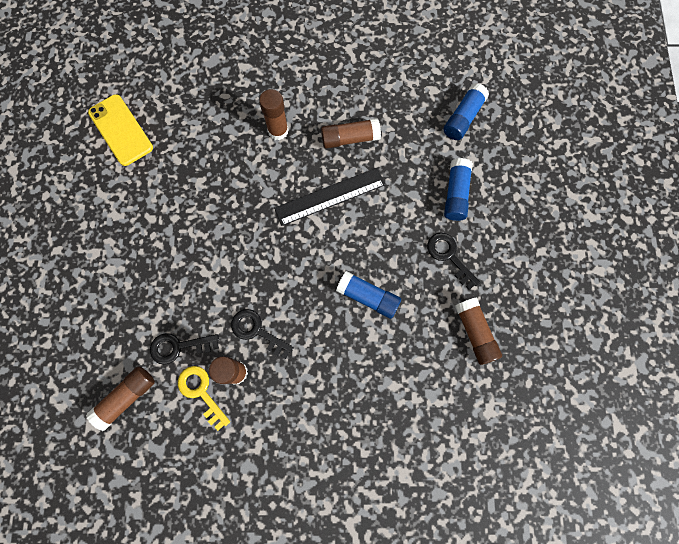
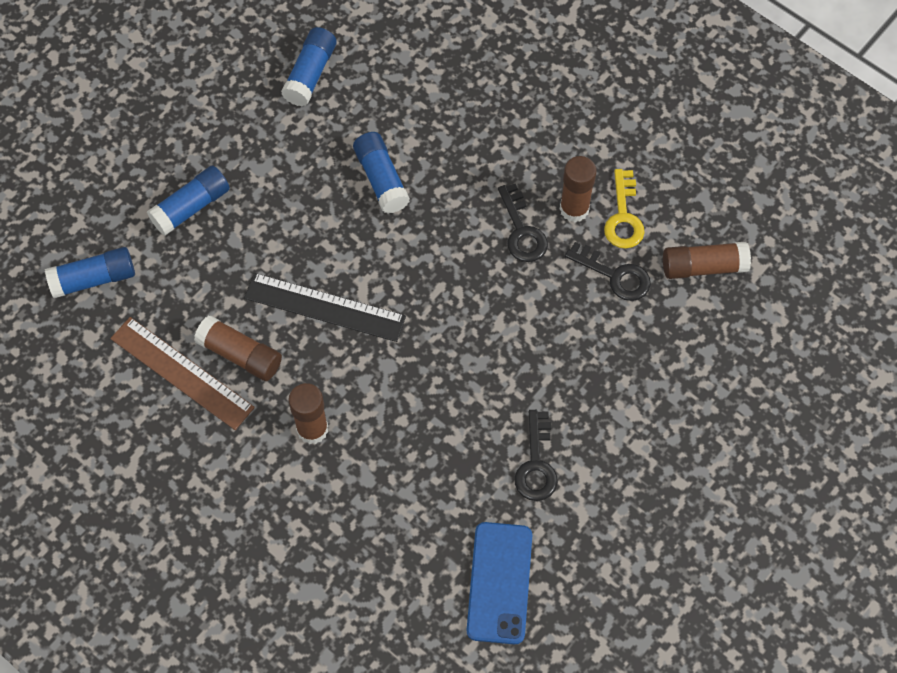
camera: 140 degrees left, 10 degrees down
(121, 130) = (499, 583): yellow phone -> blue phone
(370, 108) = (182, 372): none -> brown ruler
(449, 256) = (263, 154): black key -> black key (536, 464)
(475, 332) = (310, 74): brown glue stick -> blue glue stick

